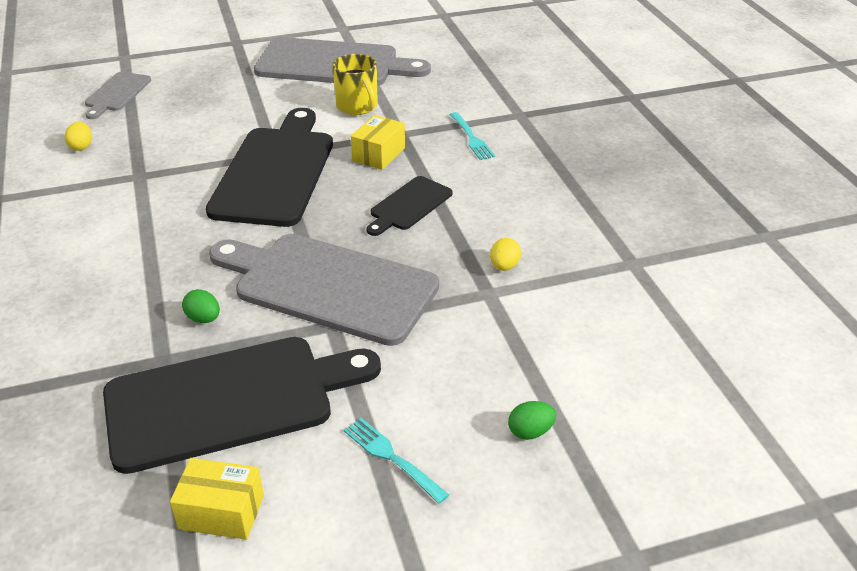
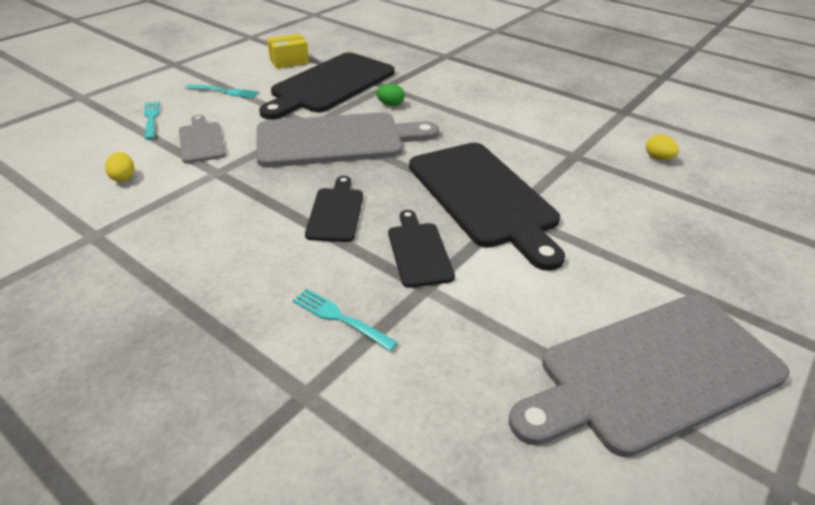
camera: 145 degrees right, 0 degrees up
(117, 94) = (750, 212): grey cutting board -> grey cutting board (201, 141)
(358, 107) = (518, 306): yellow mug -> none
(378, 154) = (419, 251): yellow box -> black cutting board
(504, 266) = (214, 193): yellow egg -> yellow egg (123, 177)
(530, 432) = (151, 119): green egg -> turquoise fork

